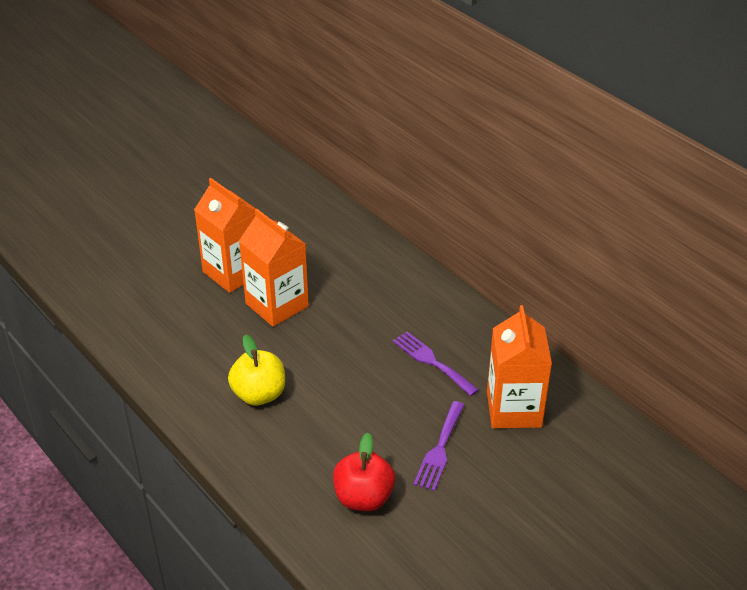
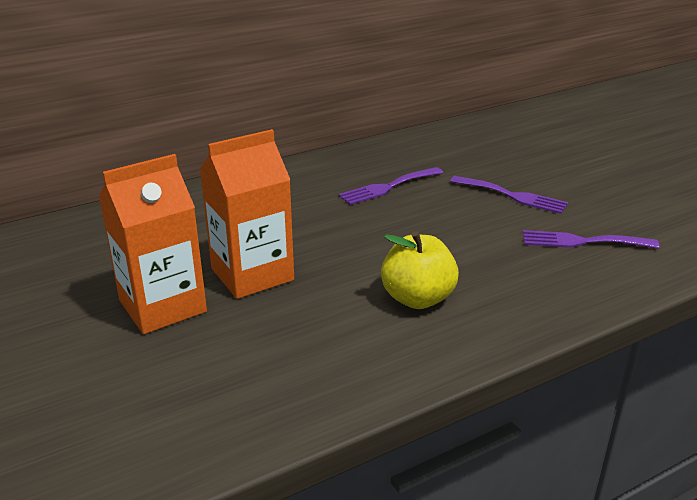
camera: 80 degrees left, 10 degrees down
(363, 498) = (582, 241): red apple -> purple fork
(514, 409) = (461, 157): orange carton -> none

